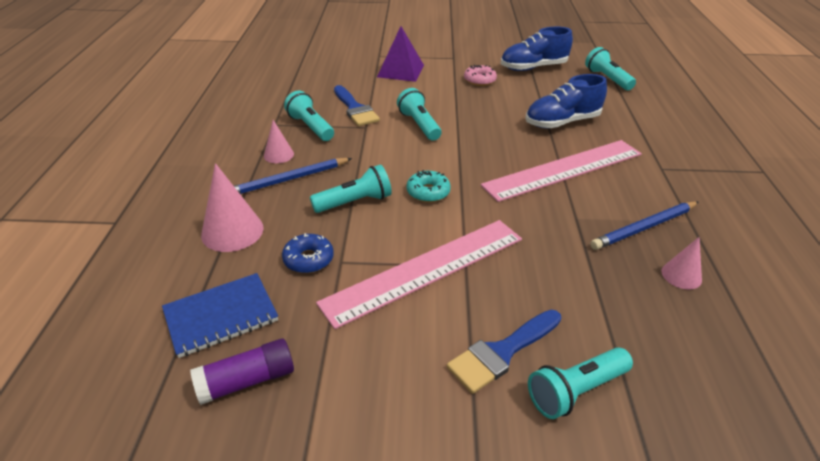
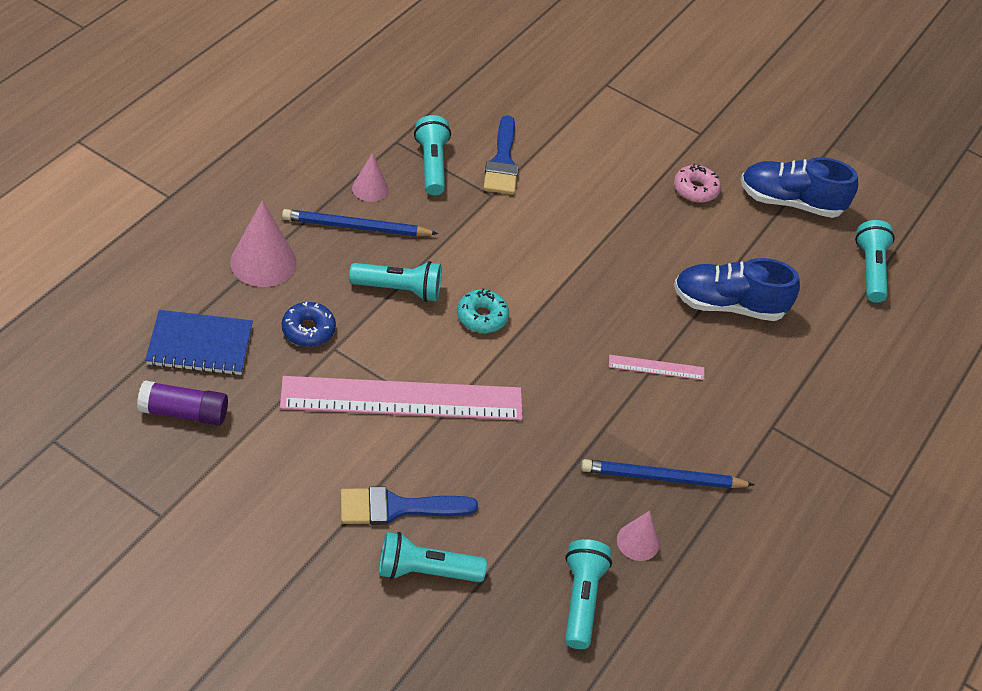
camera: 25 degrees right, 10 degrees up
(400, 71) = (610, 124): purple pyramid -> none
(419, 125) = (554, 223): turquoise flashlight -> turquoise flashlight (581, 600)
(564, 169) = (656, 367): pink ruler -> pink ruler, size x0.42

